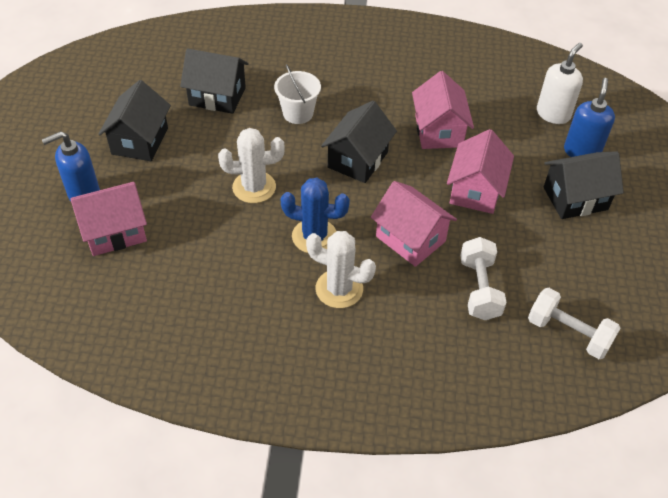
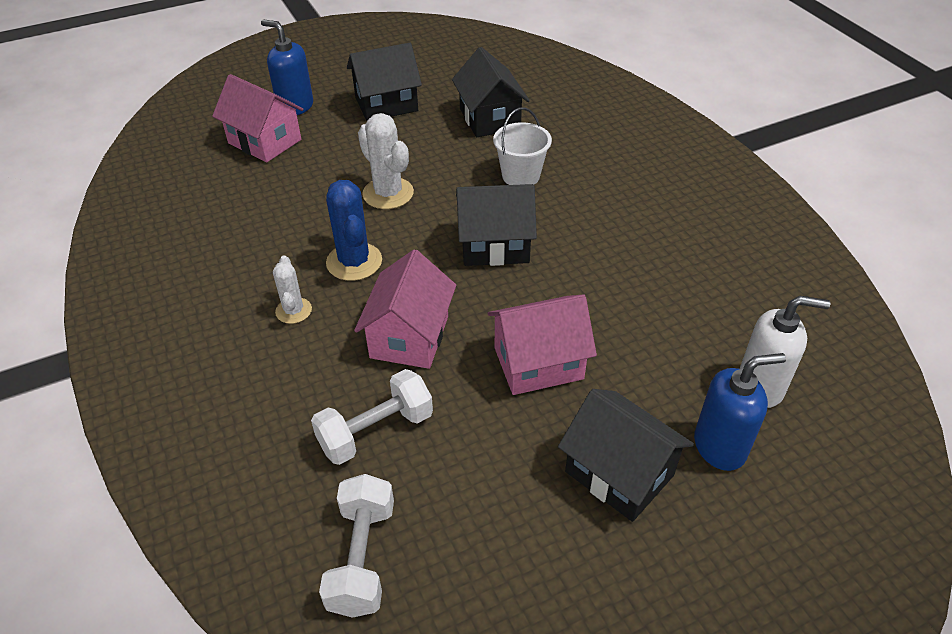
camera: 60 degrees right, 5 degrees down
(339, 289) = (293, 311): white cactus -> white cactus, size x0.61
(438, 131) = (607, 290): pink house -> none

